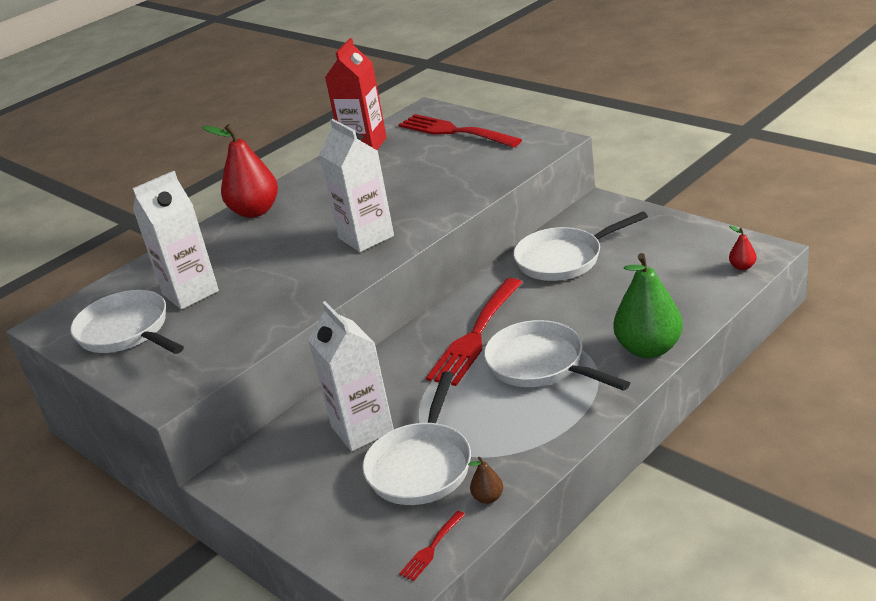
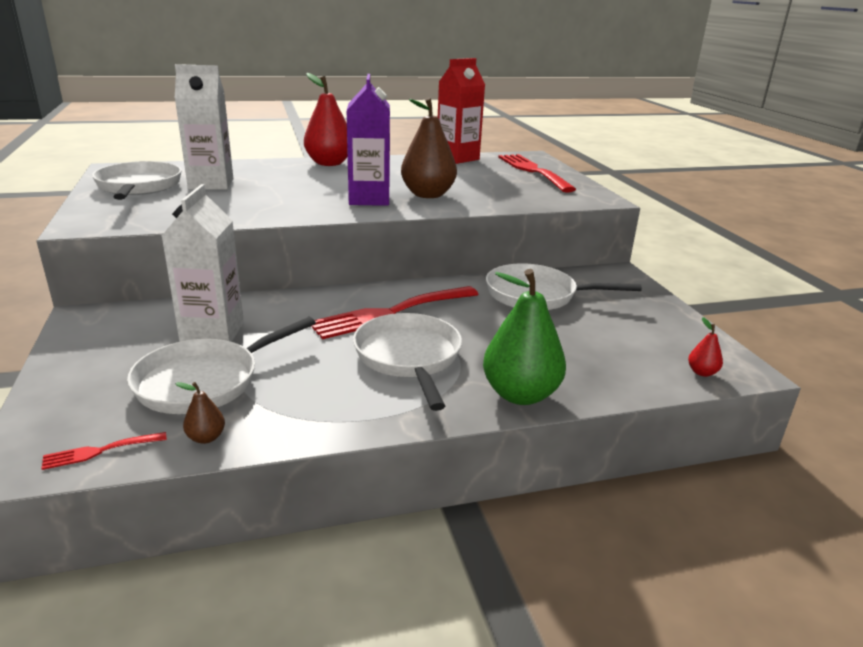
camera: 25 degrees right, 5 degrees down
(366, 237) = (369, 199): white carton -> purple carton
(407, 207) = (428, 195): none -> brown pear

